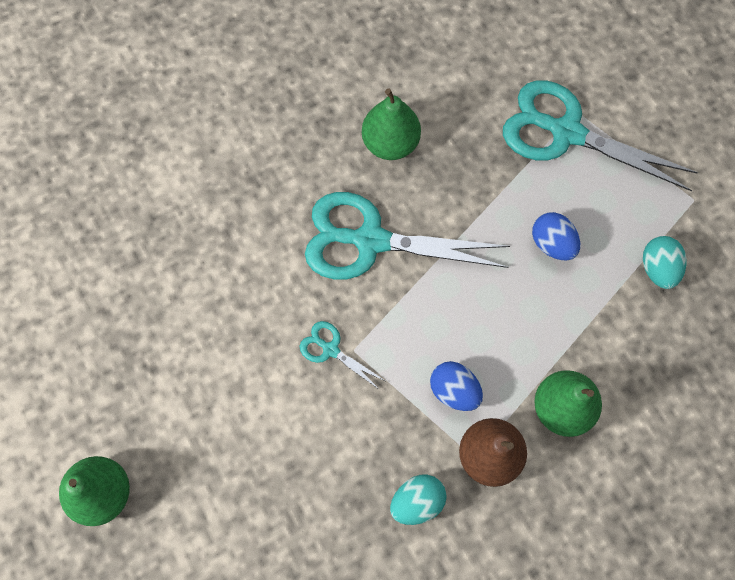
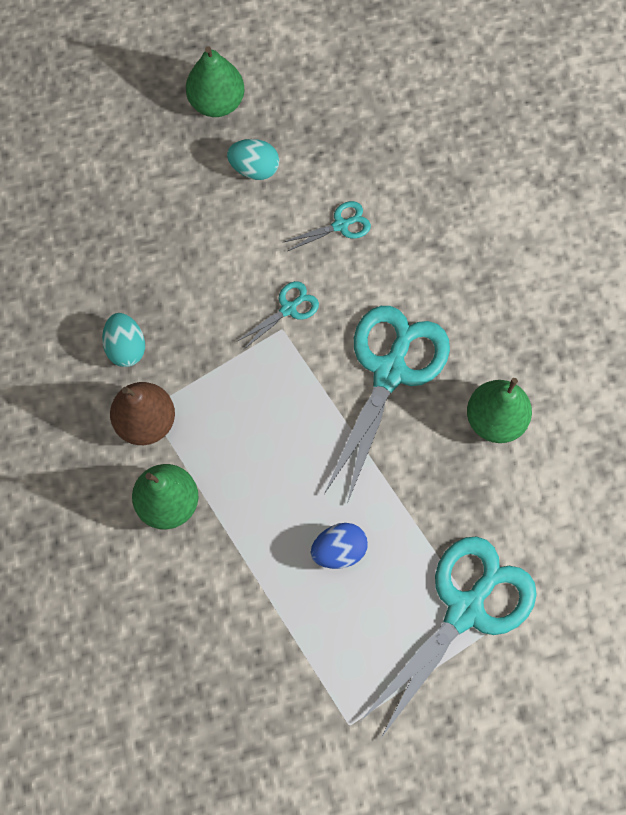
camera: 105 degrees right, 0 degrees up
(226, 323) = (341, 225): none -> turquoise scissors
(454, 390) = (216, 408): blue egg -> none
(657, 268) = (281, 652): turquoise egg -> turquoise egg (254, 169)

